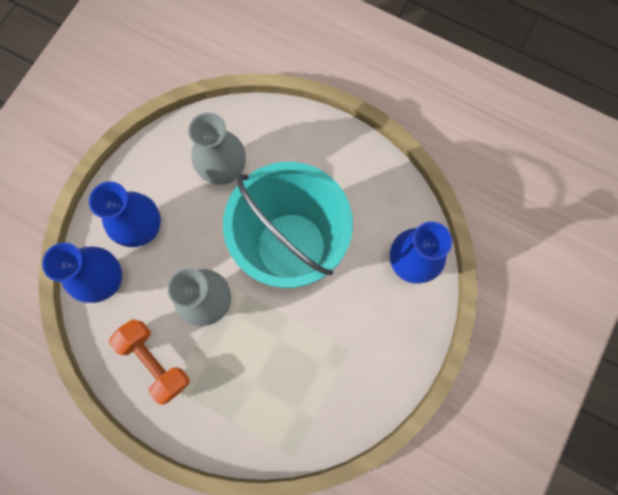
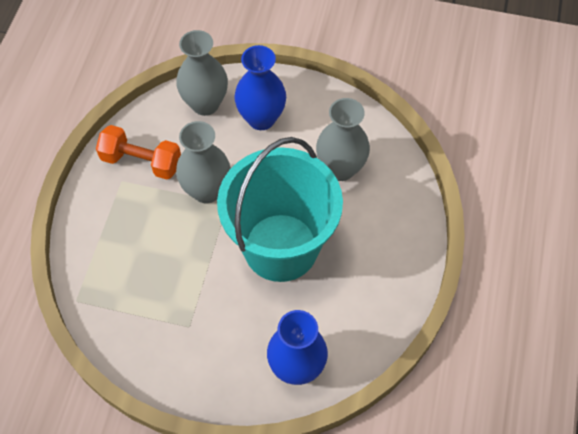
camera: 75 degrees right, 15 degrees down
(106, 281) = (205, 104): blue vase -> grey vase
(155, 361) = (141, 161): orange dumbbell -> orange dumbbell turned 75 degrees clockwise

